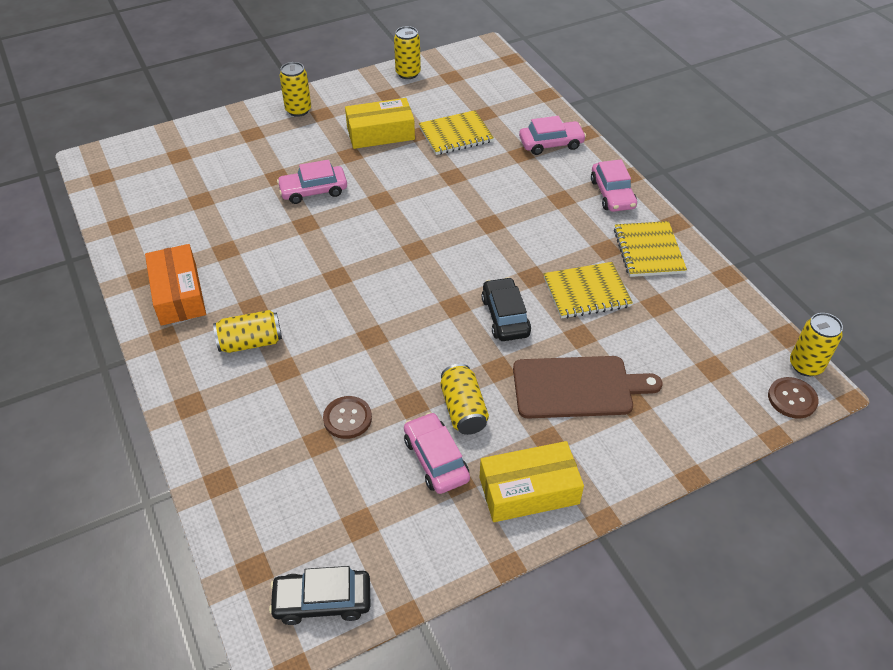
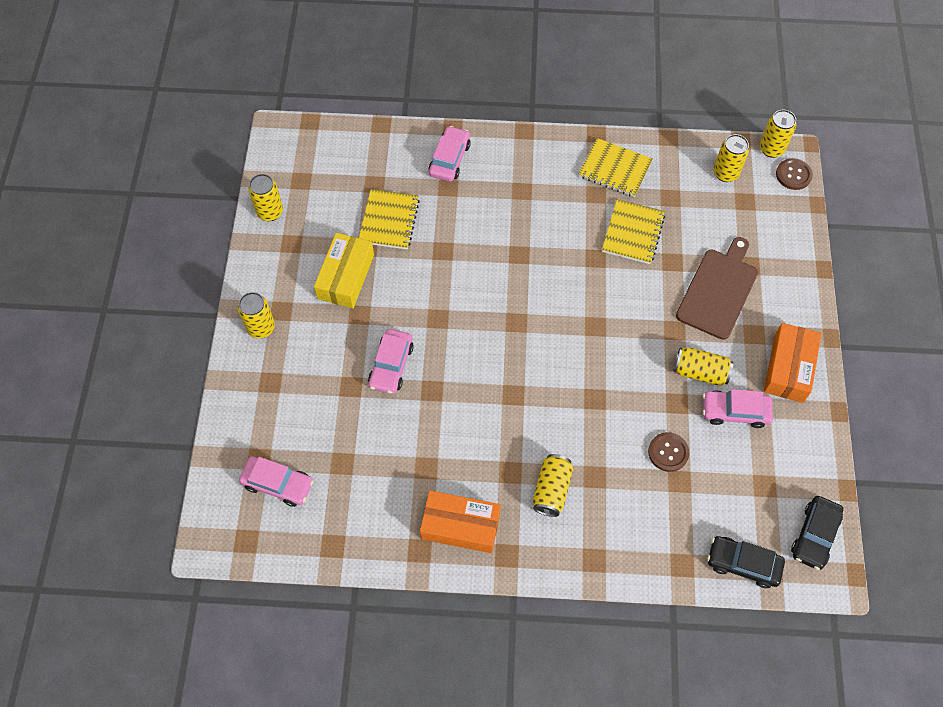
camera: 60 degrees left, 15 degrees up
(505, 316) = (626, 298): black car -> black car (743, 564)
(529, 490) = (788, 368): yellow box -> orange box
(612, 194) = (538, 154): pink car -> pink car (278, 484)
(732, 338) = (725, 173): none -> yellow can

